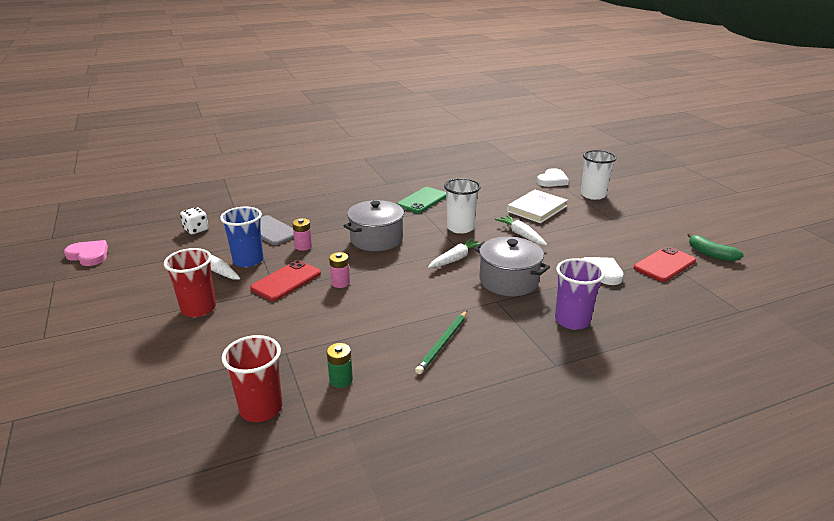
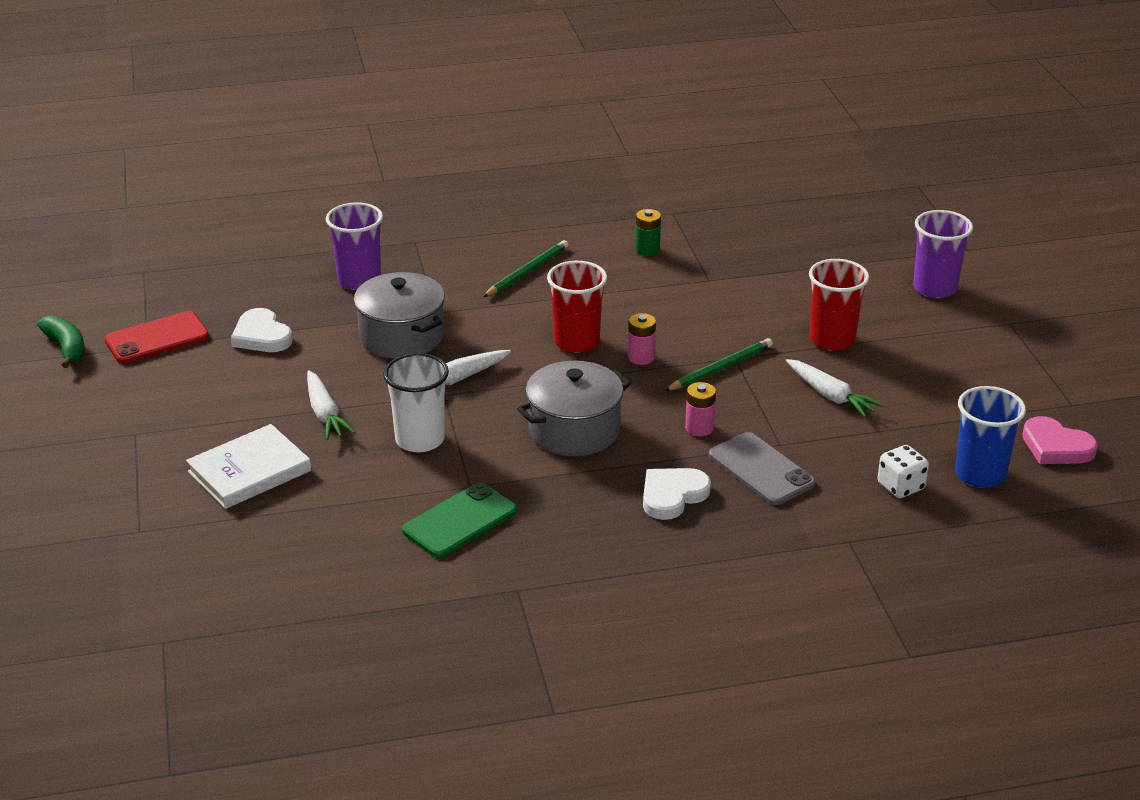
camera: 170 degrees left, 5 degrees up
(83, 365) = (935, 288): none -> purple cup
(248, 260) = (785, 409): blue cup -> blue cup (980, 474)
(261, 408) = (727, 235): red cup -> red cup (576, 342)
(286, 281) = (720, 368): red phone -> green pencil
(552, 180) = (144, 555): white heart -> white heart (672, 495)
(593, 195) = (104, 497): white cup -> none

